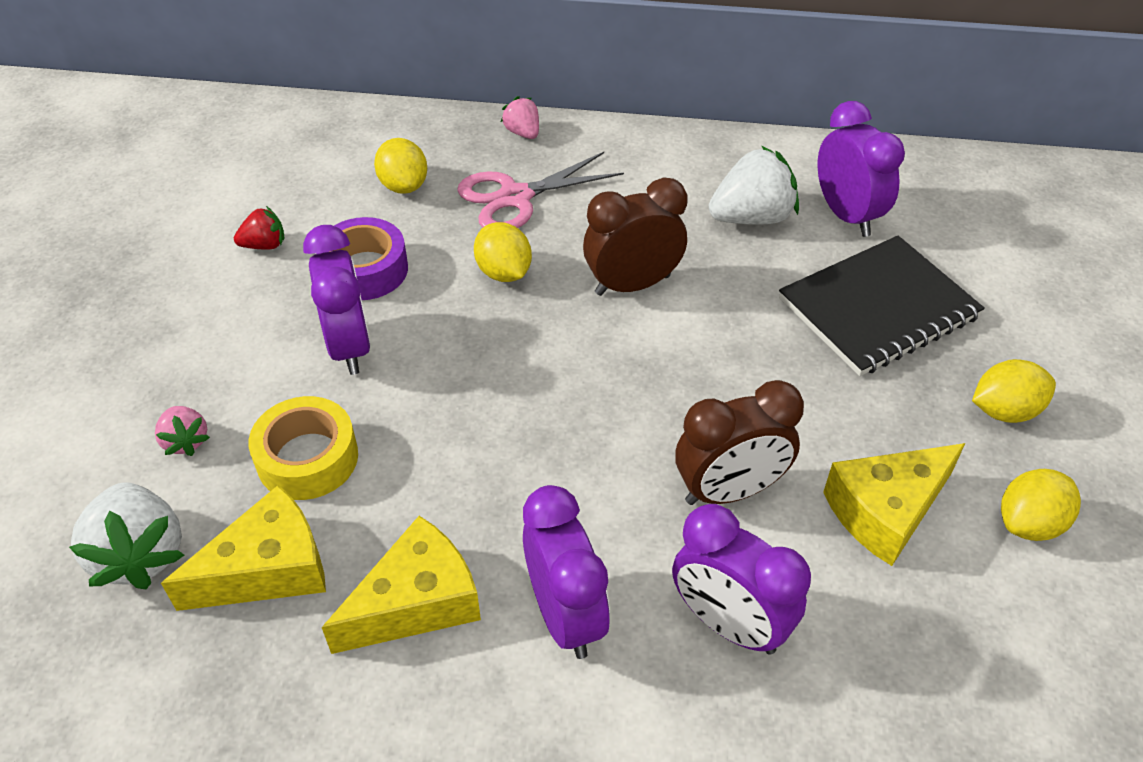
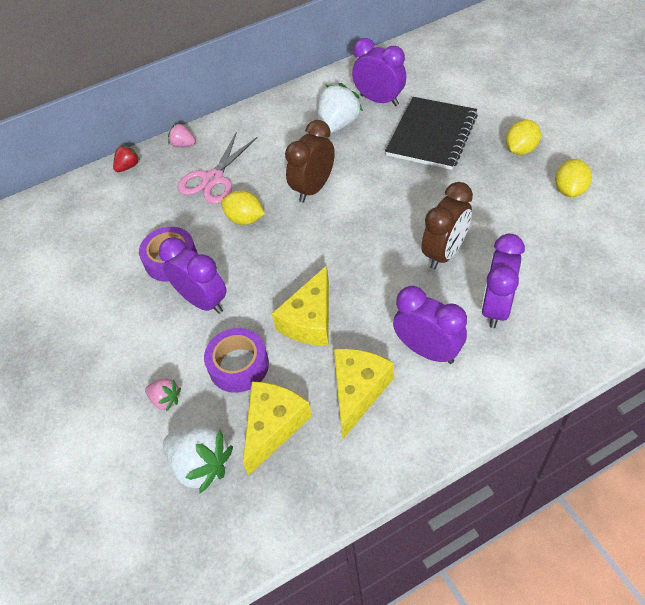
camera: 30 degrees left, 5 degrees up
(264, 245) = (101, 280): red strawberry -> red strawberry (128, 167)
(307, 458) = (238, 365): yellow tape -> purple tape
(403, 186) = (147, 206): yellow lemon -> none
(729, 624) = (496, 307): purple clock -> purple clock turned 105 degrees clockwise
(886, 511) = (513, 220): yellow cheese -> yellow cheese (310, 320)

